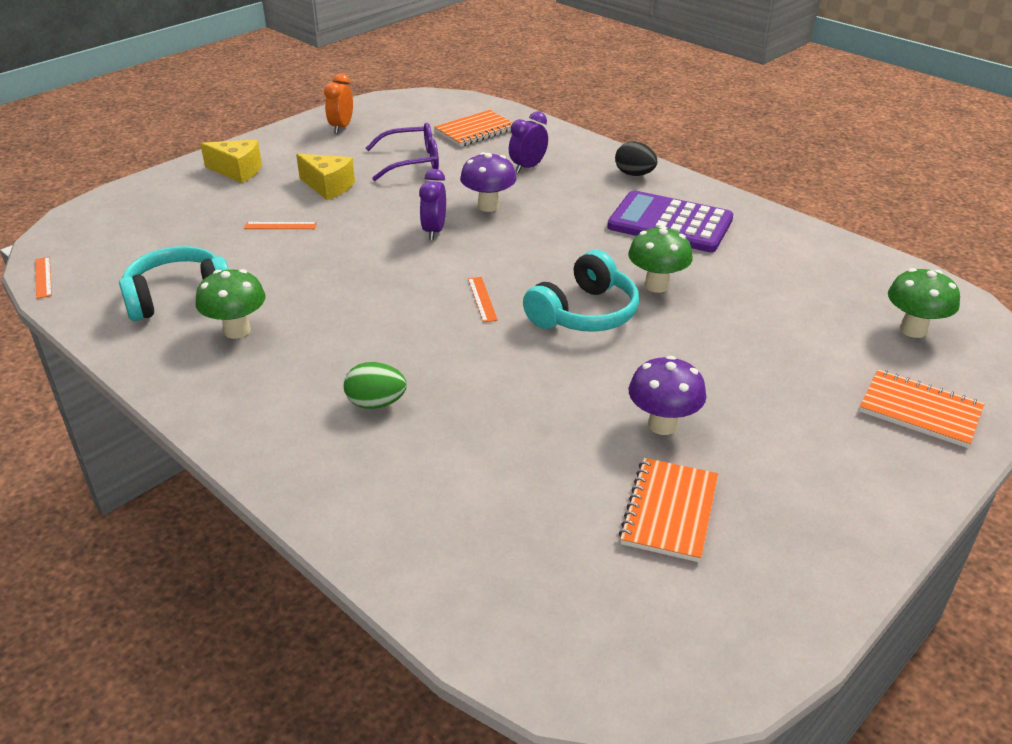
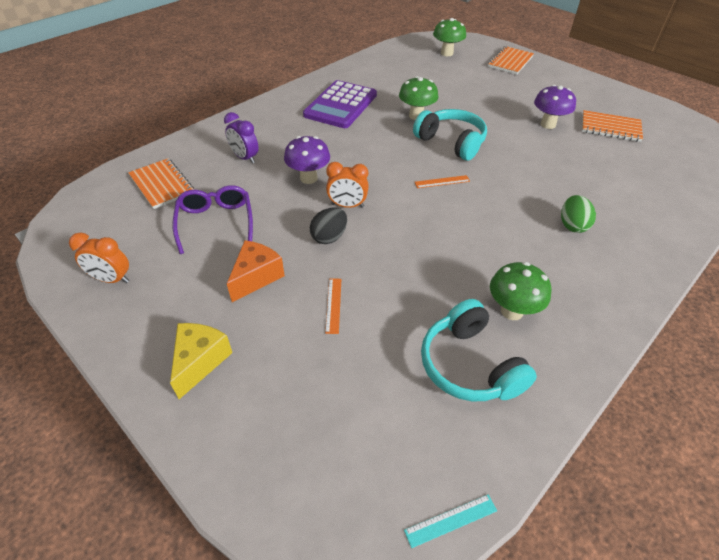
camera: 90 degrees left, 10 degrees up
(43, 277) = (450, 520): orange ruler -> turquoise ruler
(328, 187) = (256, 277): yellow cheese -> orange cheese
(434, 231) = (347, 205): purple clock -> orange clock
(634, 174) = (268, 113): black egg -> black egg (329, 237)

